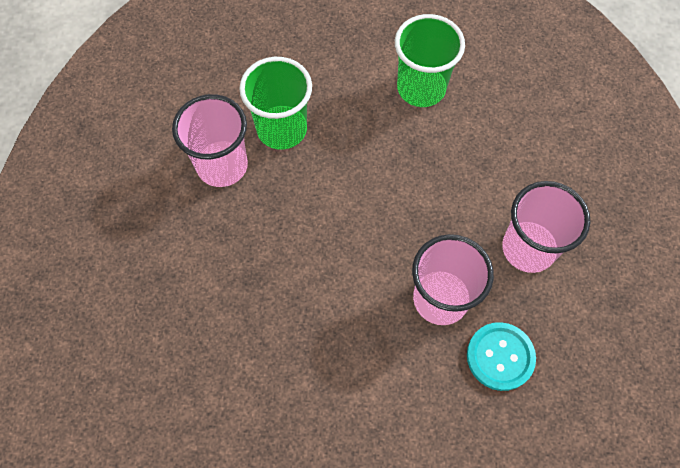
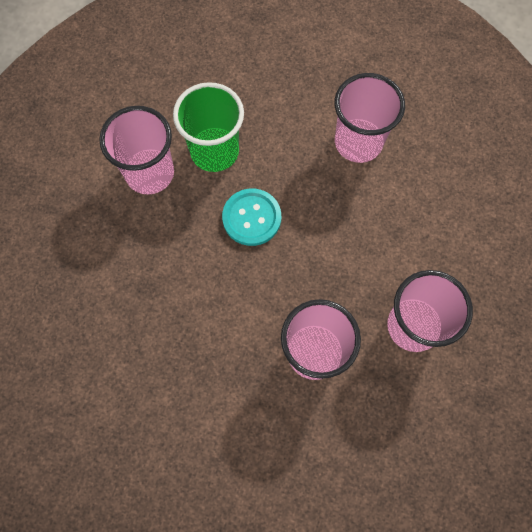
camera: 15 degrees right, 5 degrees up
(421, 88) = (358, 142): green cup -> pink cup
(500, 357) = (353, 423): turquoise button -> turquoise button (251, 218)

